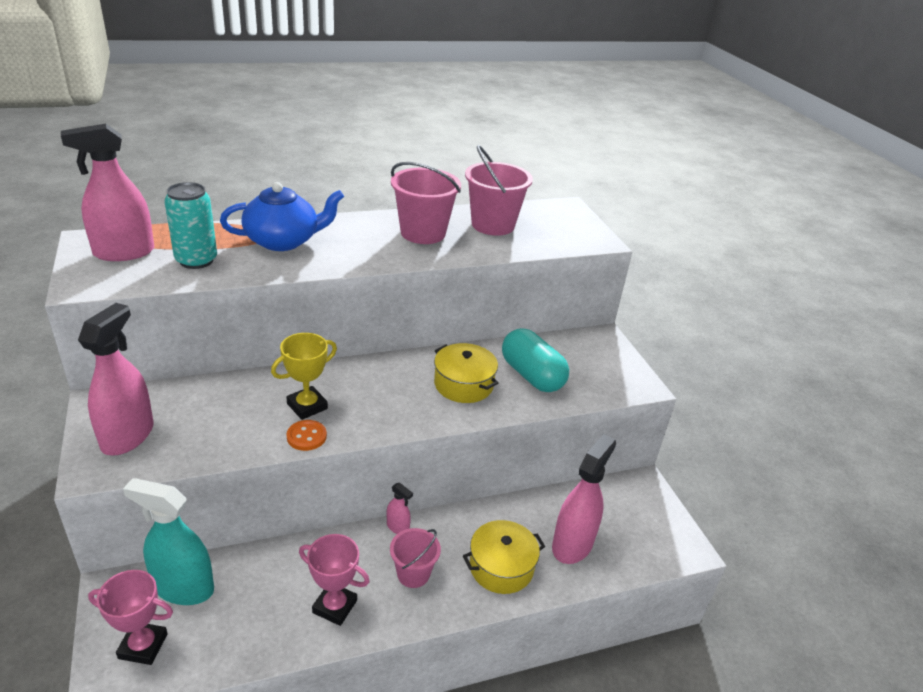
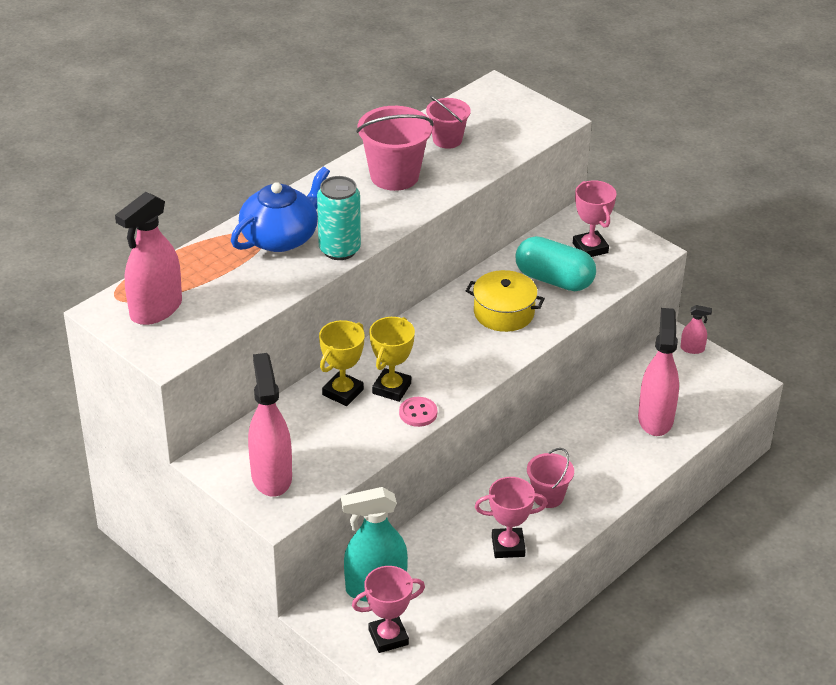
camera: 25 degrees left, 5 degrees up
(196, 260) = (230, 290): turquoise can -> turquoise can (339, 250)
(265, 392) = (343, 392): none -> yellow trophy
(306, 436) = (418, 413): orange button -> pink button
(398, 527) = (504, 467): pink spray bottle -> pink spray bottle (692, 349)
(492, 225) = (447, 140): pink bucket -> pink bucket, size x0.62
(501, 567) = (612, 461): yellow pot -> none
(585, 363) = (590, 248): none -> pink trophy

